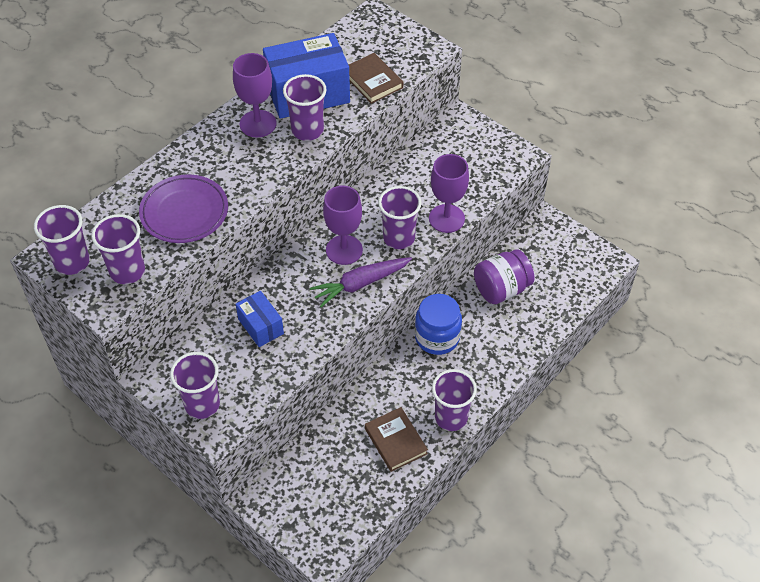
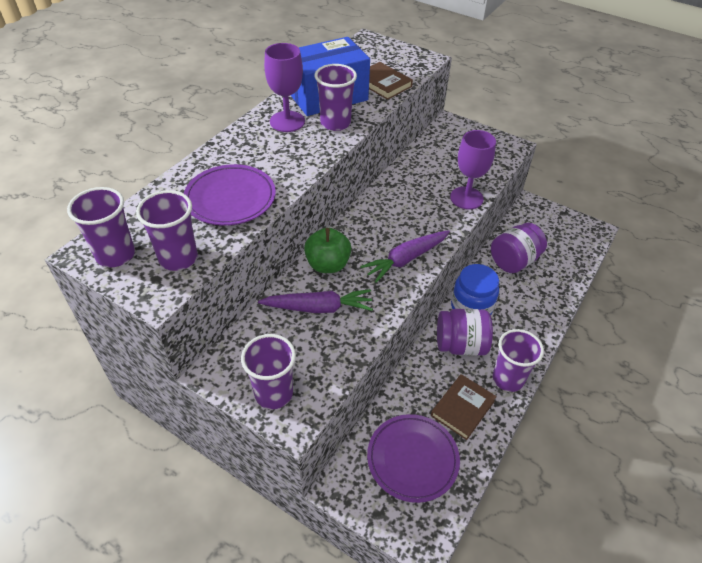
camera: 10 degrees left, 5 degrees down
(261, 326) = (318, 308): blue box -> purple carrot
(280, 281) = (328, 265): none -> green apple
(333, 482) = (412, 459): none -> purple plate
(344, 250) = (381, 232): purple goblet -> none
(396, 441) = (463, 408): brown book -> brown book turned 75 degrees clockwise
(399, 238) = (429, 217): purple cup -> none
(413, 377) = (460, 345): none -> purple jar

